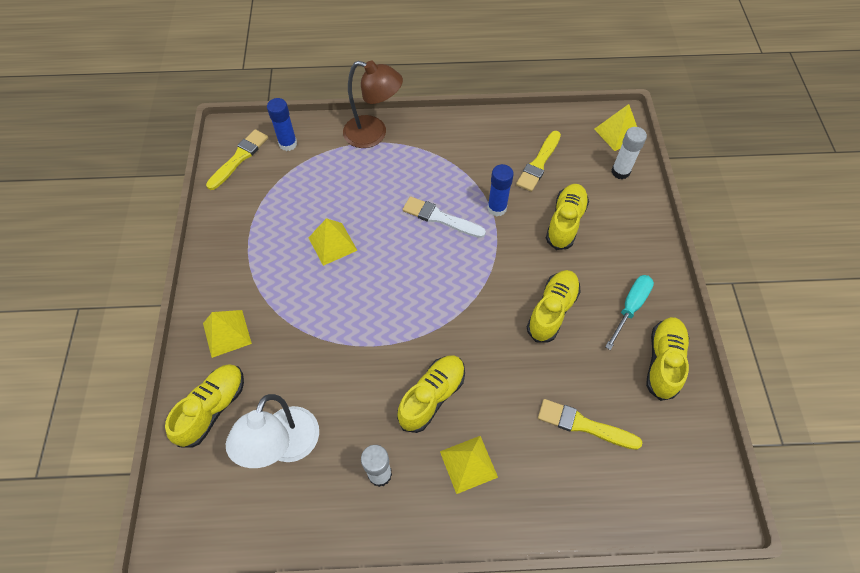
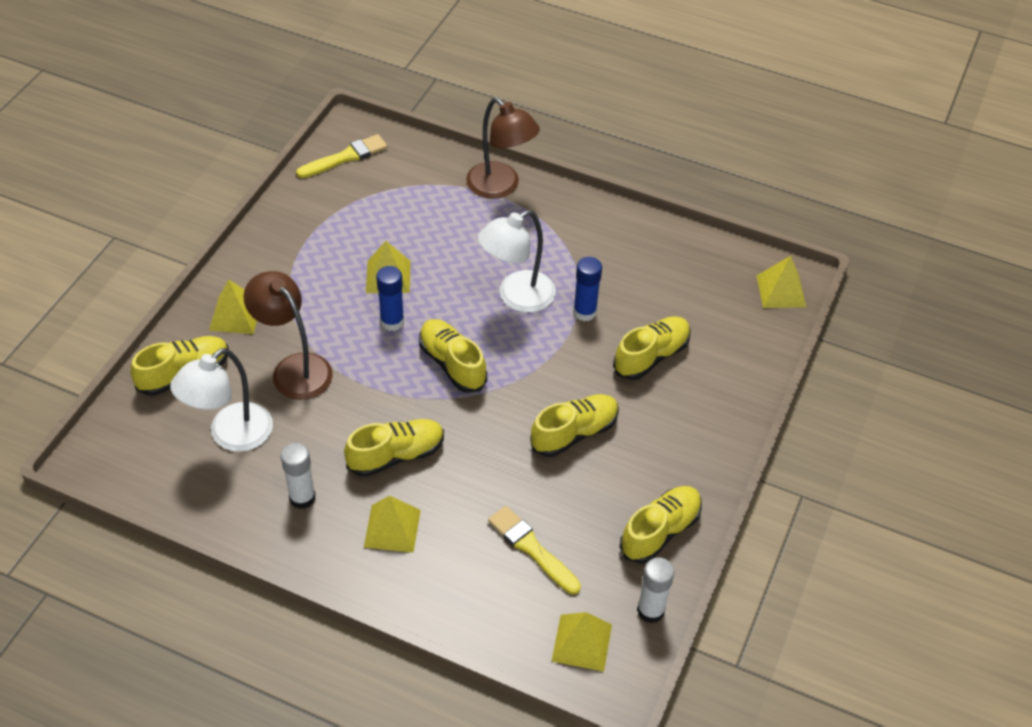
camera: 25 degrees right, 10 degrees down
(288, 144) = (404, 162): blue glue stick -> blue glue stick (392, 322)
(304, 358) = (294, 368): none -> brown lamp
(427, 295) = (452, 364): none -> yellow shoe
(440, 218) = (516, 297): white brush -> white lamp
(538, 163) = (664, 286): yellow brush -> none
(620, 172) = (754, 331): white glue stick -> white glue stick (650, 610)
(630, 307) = (662, 466): turquoise screwdriver -> none
(671, 488) = (582, 642): none -> yellow pyramid

